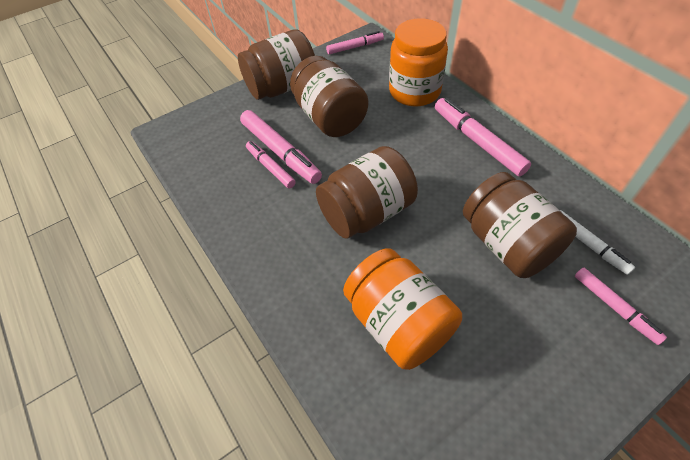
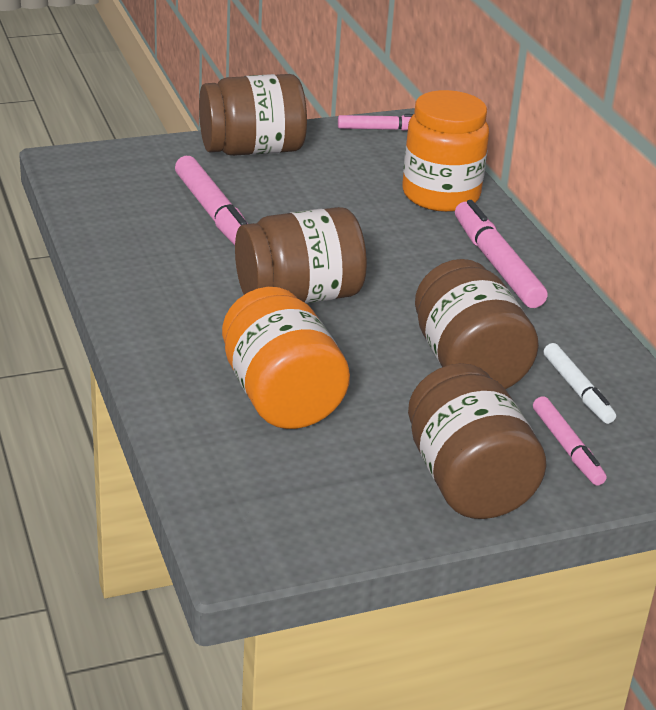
camera: 10 degrees right, 20 degrees down
(270, 168) = (193, 226): pink marker -> none
(330, 118) = (302, 195): brown jar -> brown jar (467, 481)

